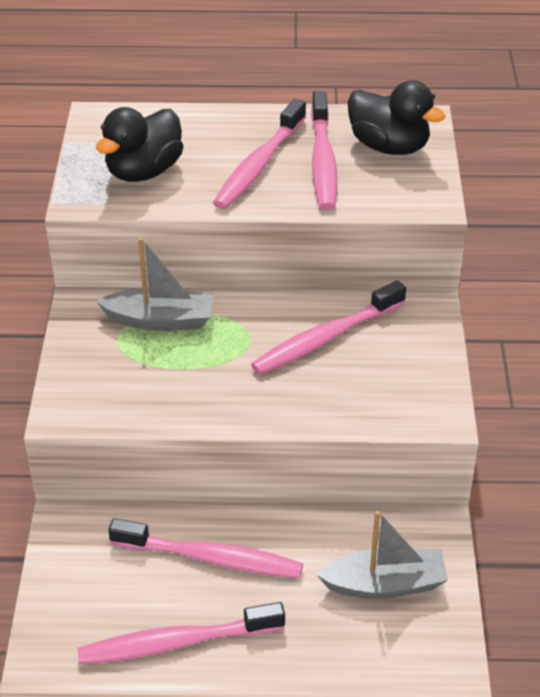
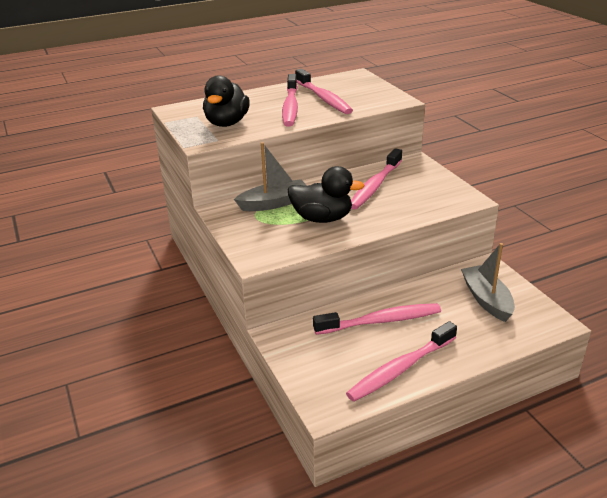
camera: 25 degrees left, 10 degrees down
(385, 584) = (486, 299): grey boat -> grey boat turned 75 degrees counterclockwise
(389, 147) = (352, 86): black duck -> black duck (322, 218)

